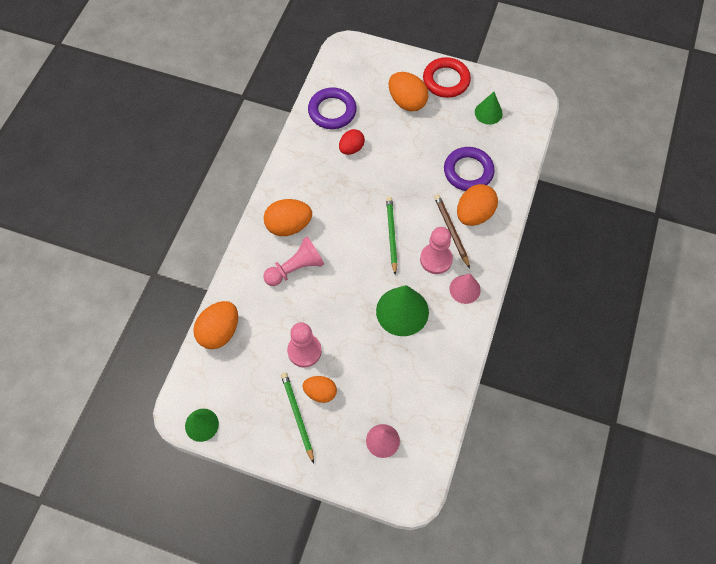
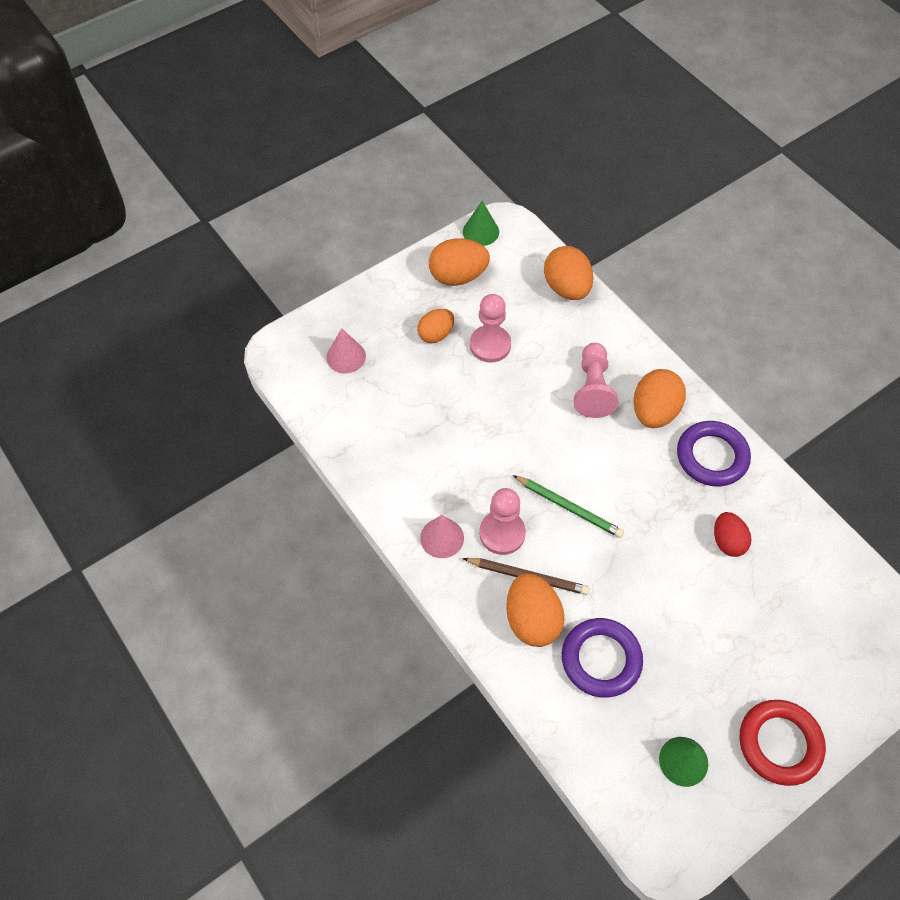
camera: 125 degrees right, 5 degrees down
(297, 416) = (428, 304): green pencil -> none
(332, 111) = (805, 556): purple ring -> purple ring (712, 456)
(402, 311) = (464, 457): green cone -> none
(407, 102) = (768, 661): orange egg -> orange egg (458, 276)

